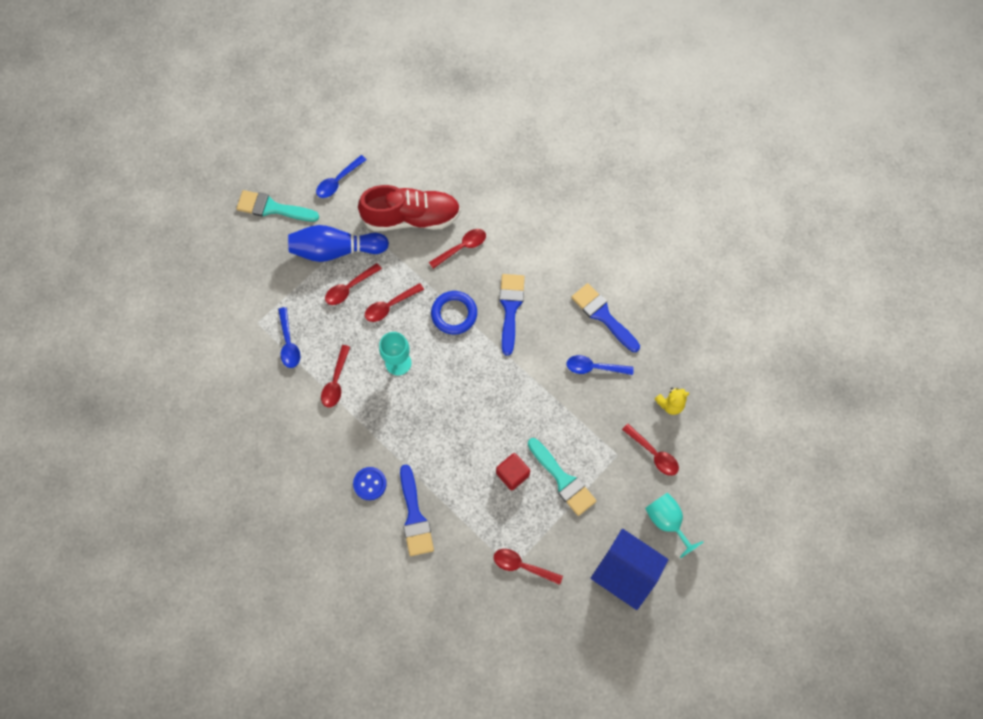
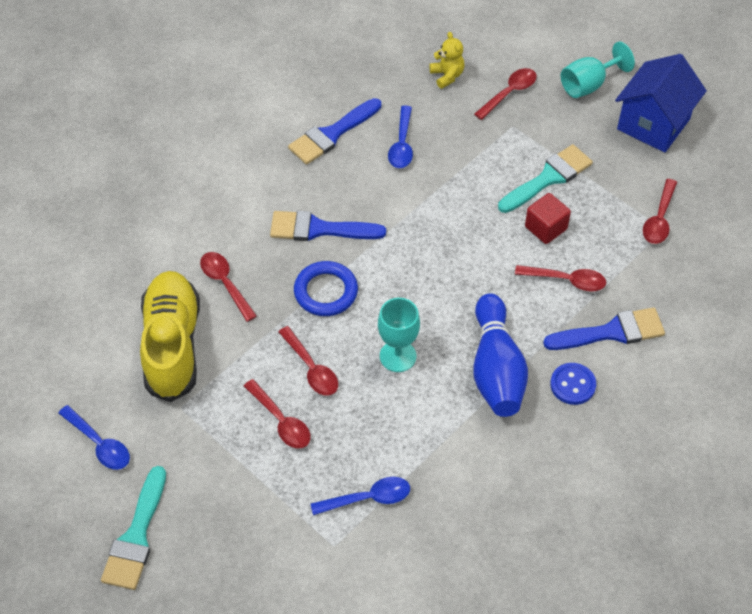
camera: 90 degrees left, 15 degrees down
(336, 250) = (218, 441): blue bowling pin -> blue bowling pin (496, 369)
(336, 382) = (427, 432): red spoon -> red spoon (566, 280)
(411, 217) = (172, 345): red shoe -> yellow shoe

